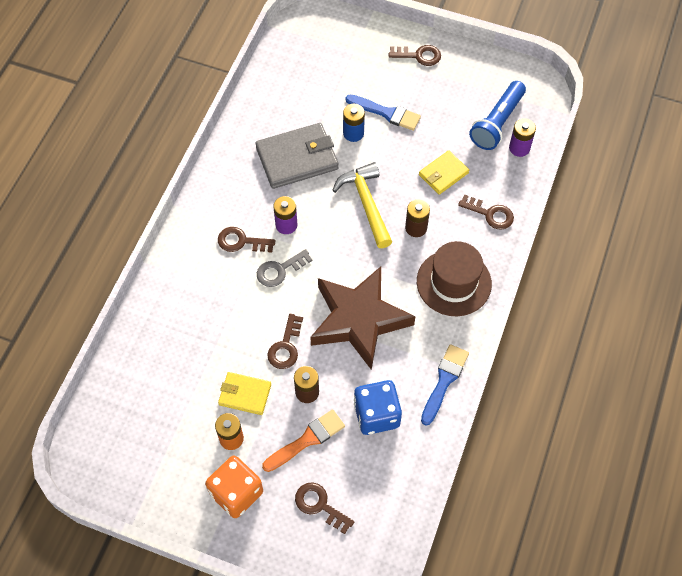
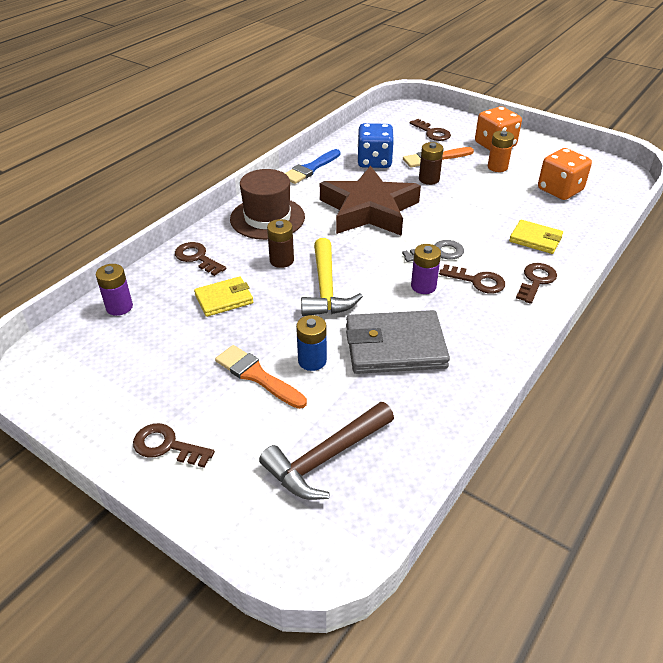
camera: 165 degrees left, 20 degrees down
(160, 406) = (560, 190): none -> orange dice
(245, 394) = (484, 185): yellow wallet -> yellow wallet (535, 239)
(285, 346) = (442, 205): brown key -> brown key (536, 281)
(321, 68) = (325, 458): none -> brown hammer
(386, 113) = (257, 376): blue brush -> orange brush
(497, 123) = (124, 337): blue flashlight -> none

